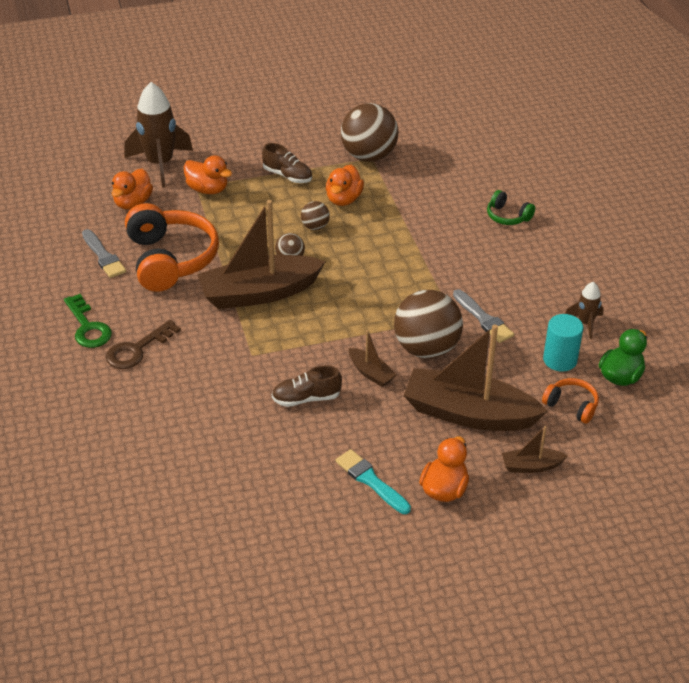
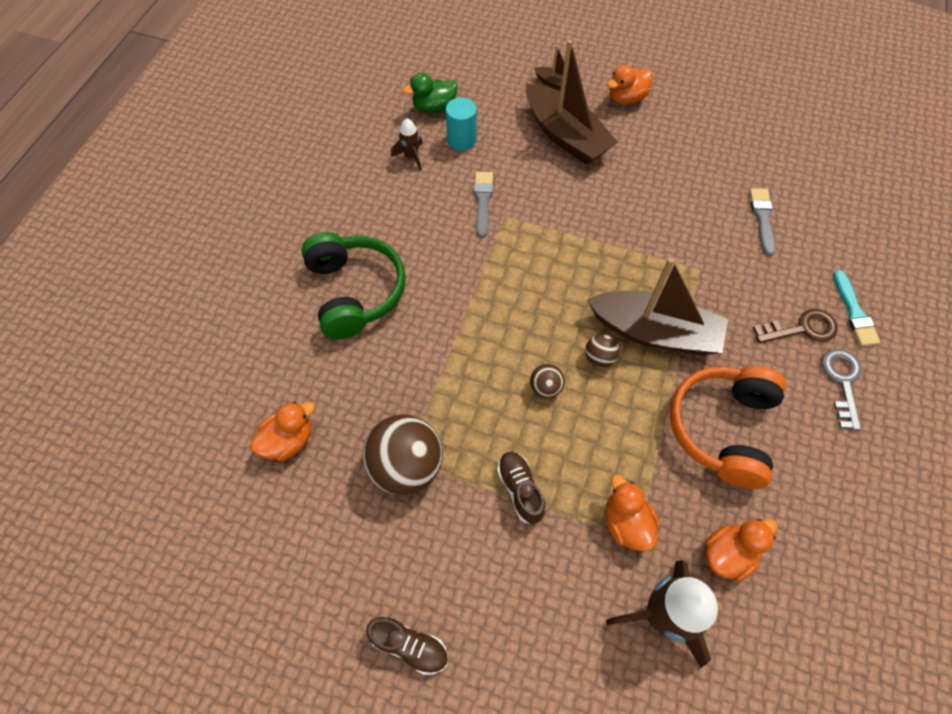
camera: 145 degrees left, 20 degrees up
(88, 327) = (842, 382): green key -> grey key
(103, 256) = (795, 477): grey brush -> grey brush (762, 218)
(306, 398) = (677, 207): brown shoe -> brown shoe (409, 646)
(343, 199) = (487, 411): orange duck -> orange duck (288, 440)
(370, 481) = (671, 126): turquoise brush -> turquoise brush (854, 312)
(371, 373) = (612, 202): brown boat -> none
(426, 349) = (551, 199): brown ball -> none
(507, 216) = (354, 292): green headphones -> green headphones, size x2.14
(571, 406) = (490, 106): orange headphones -> none

